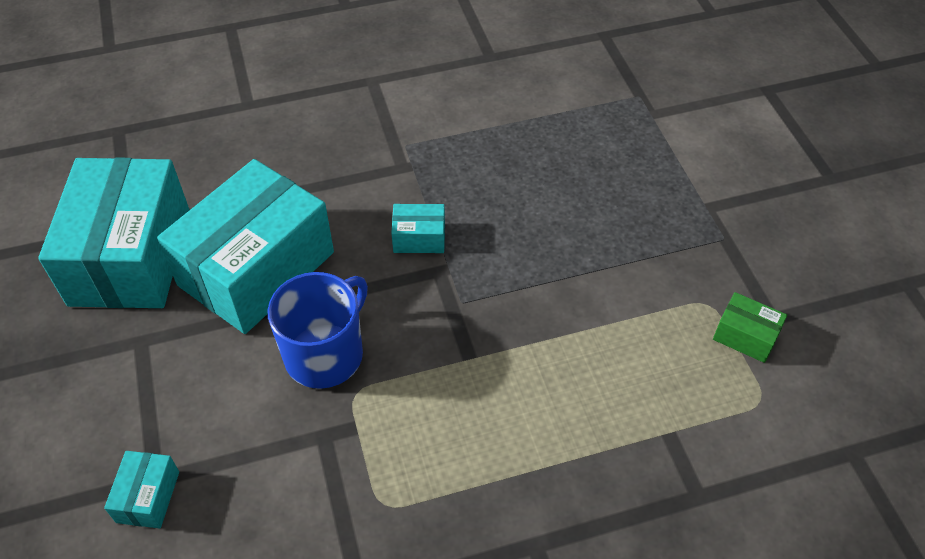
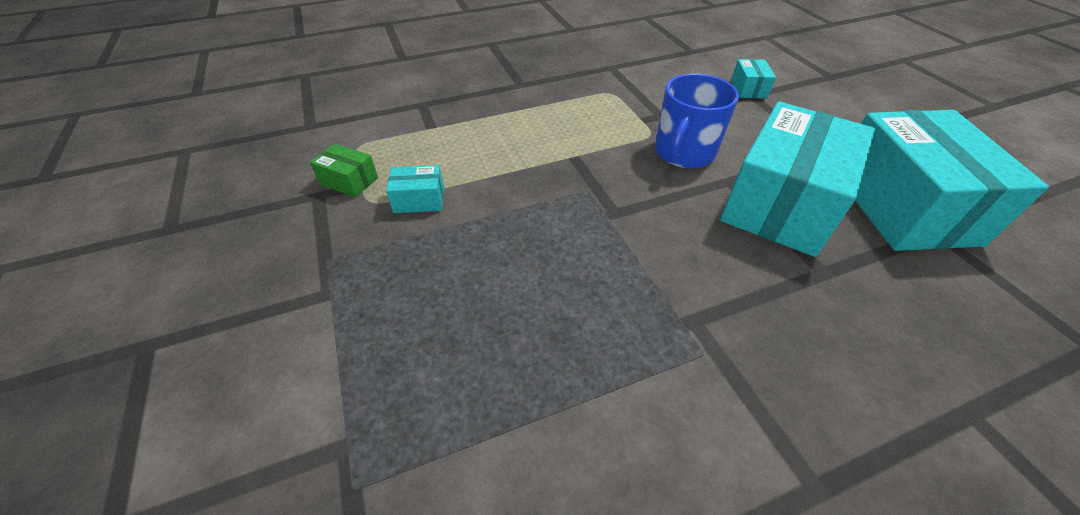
camera: 175 degrees right, 5 degrees down
(419, 238) = (643, 239): turquoise box -> turquoise box (419, 200)

